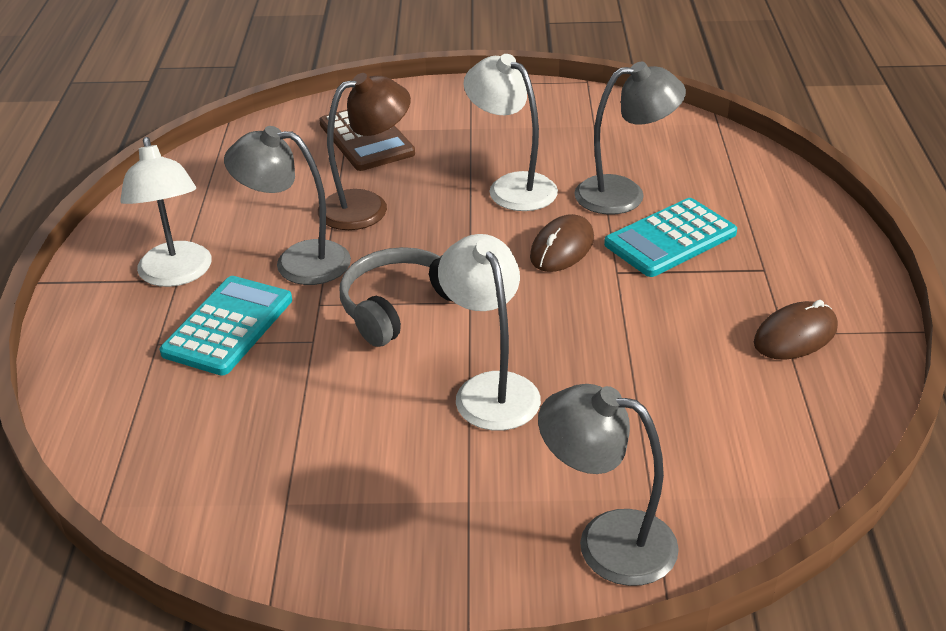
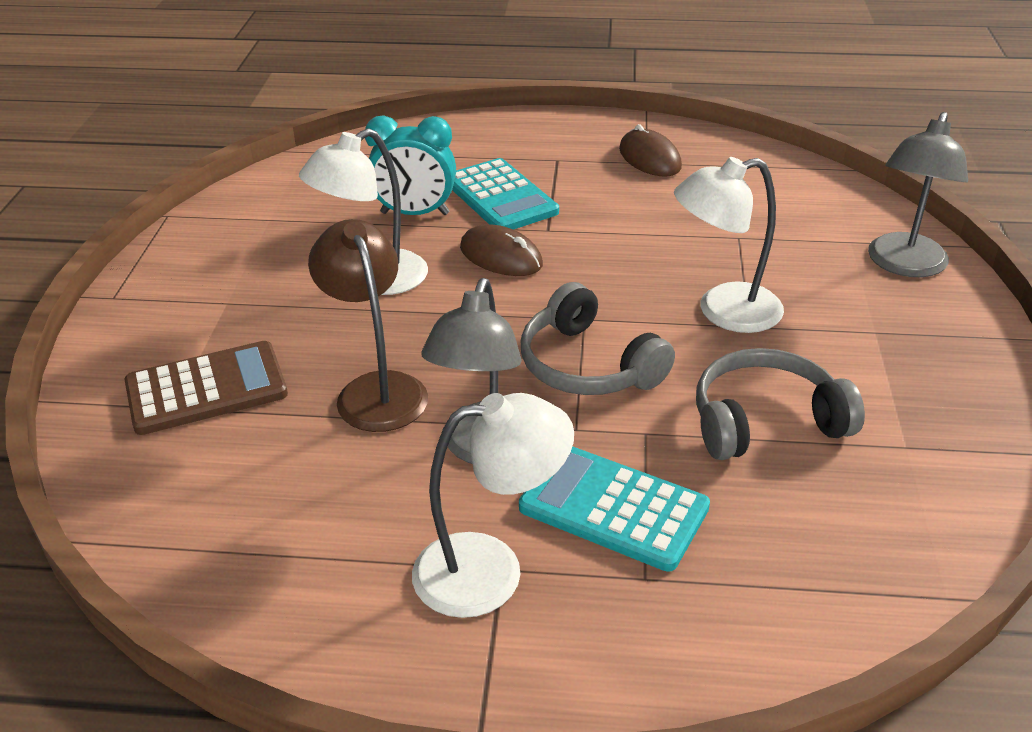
camera: 85 degrees left, 0 degrees up
(324, 411) = (766, 421): none -> grey headphones
(624, 194) = (415, 213): grey lamp -> turquoise clock

